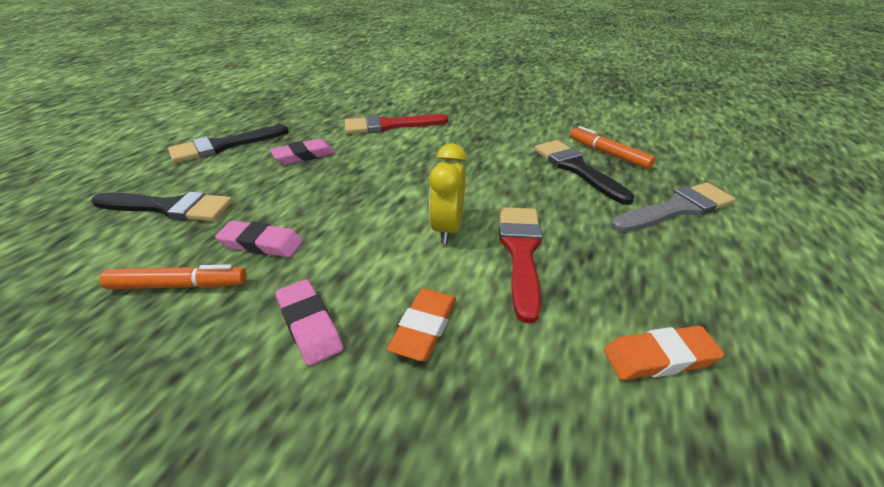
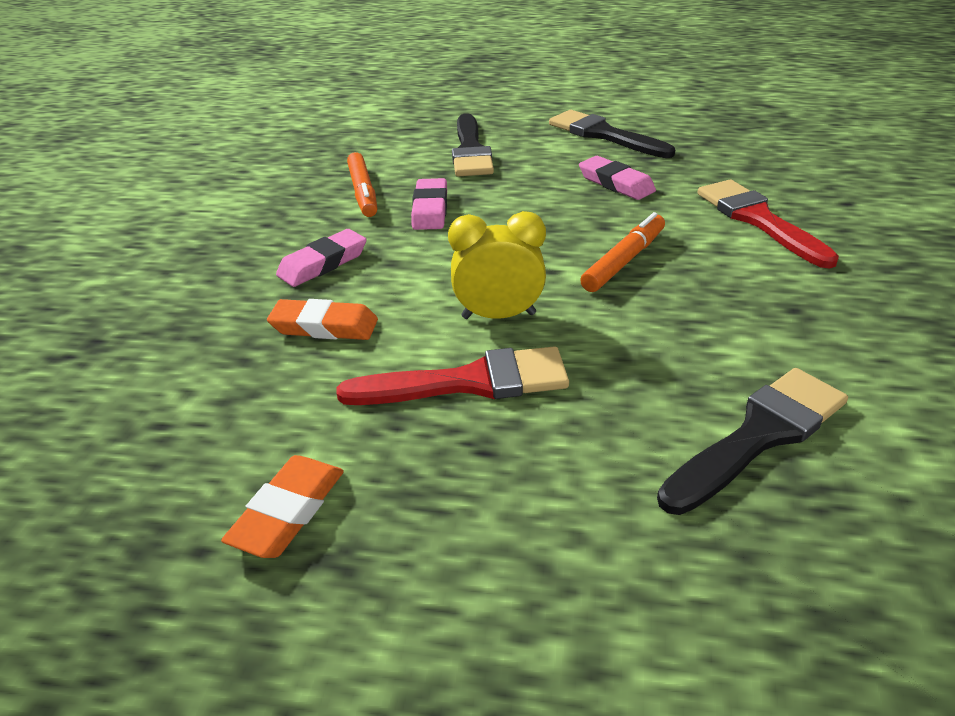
camera: 80 degrees right, 0 degrees up
(608, 154) = (871, 487): orange marker -> orange marker (624, 261)
(659, 357) = (288, 511): orange eraser -> orange eraser turned 45 degrees clockwise
(676, 209) = (681, 585): grey brush -> none

